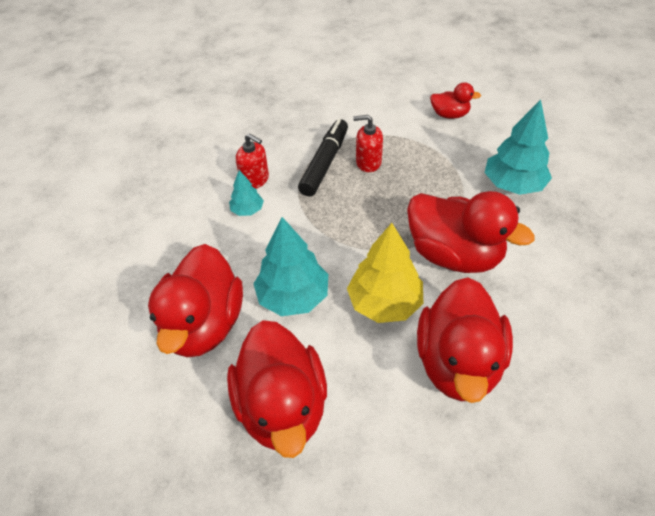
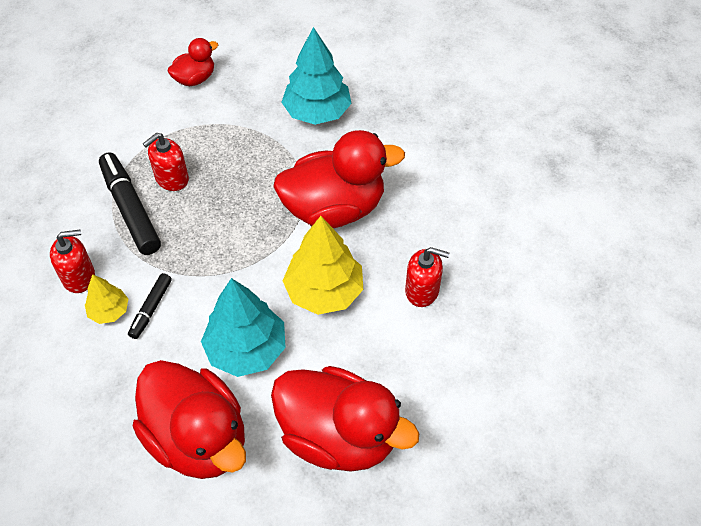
camera: 50 degrees left, 5 degrees up
(247, 210) = (109, 311): turquoise tree -> yellow tree
(270, 227) = (151, 308): none -> black marker
(458, 362) = (422, 290): red duck -> red soap dispenser

